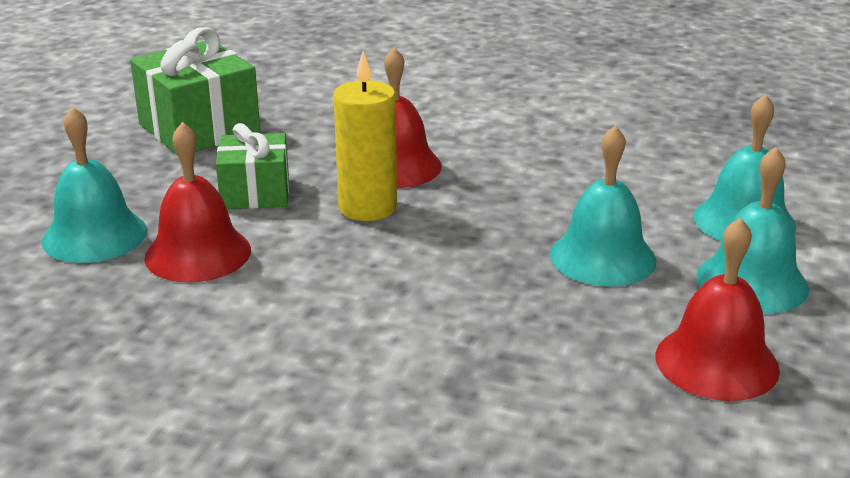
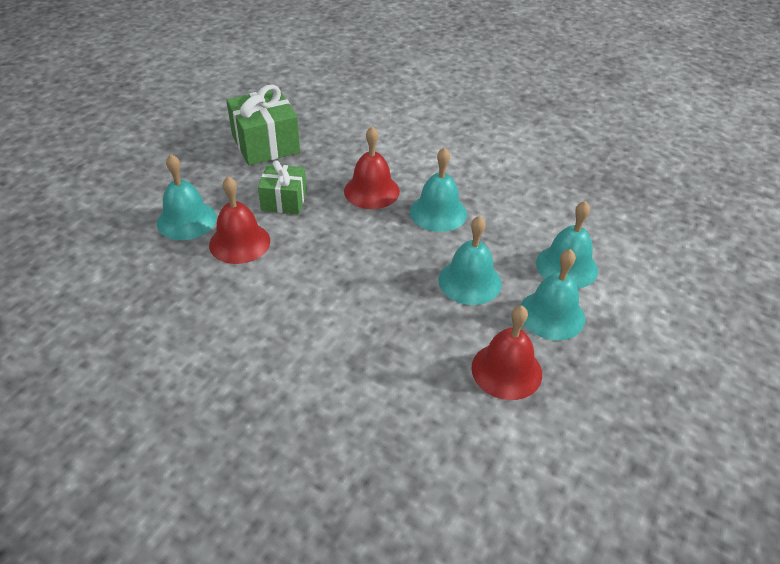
camera: 10 degrees right, 15 degrees up
(367, 207) = (345, 221): yellow candle -> none
(513, 180) = (438, 212): none -> turquoise bell

